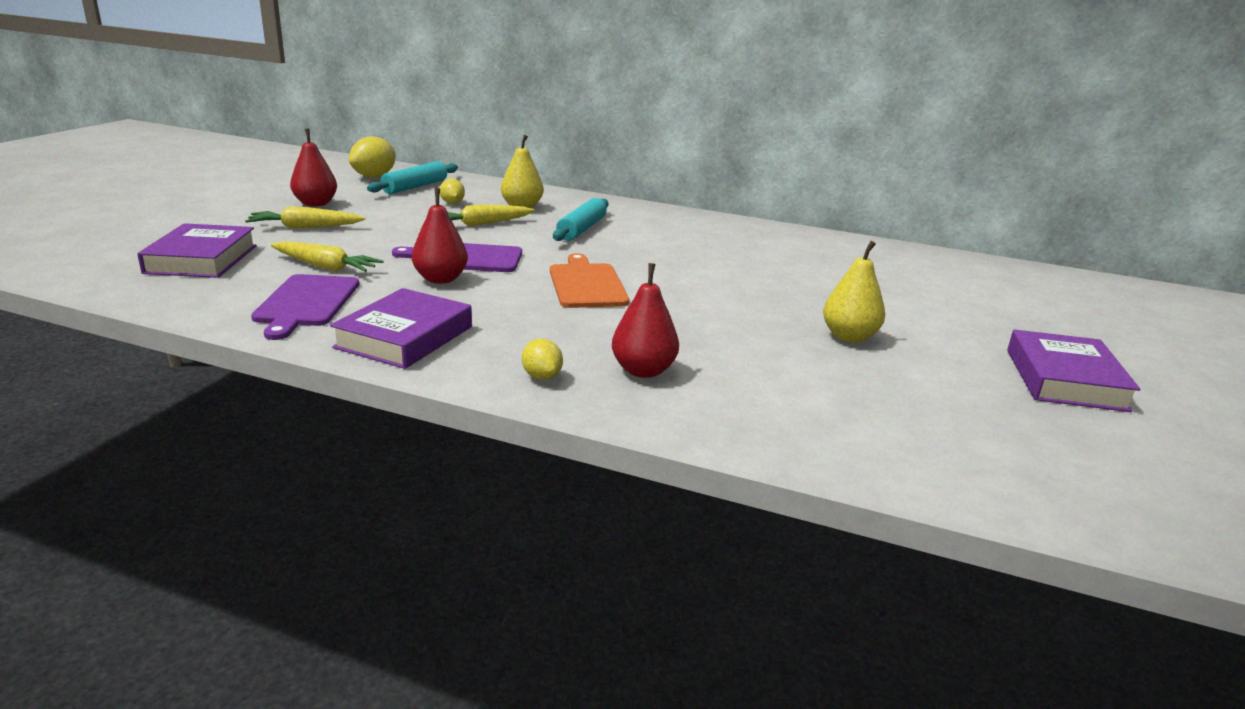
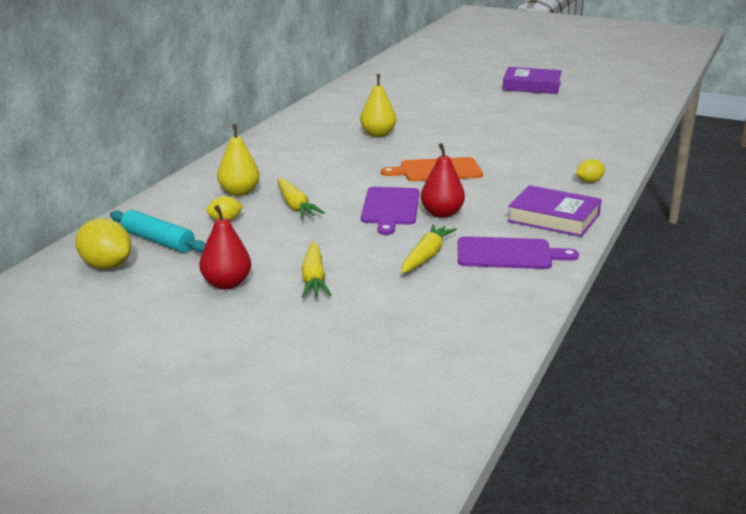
camera: 85 degrees left, 0 degrees up
(202, 259) = (421, 311): purple book -> none
(581, 229) = (307, 171): turquoise rolling pin -> none
(643, 371) = (568, 160): red pear -> none
(849, 337) = (499, 116): yellow pear -> yellow pear (378, 134)

